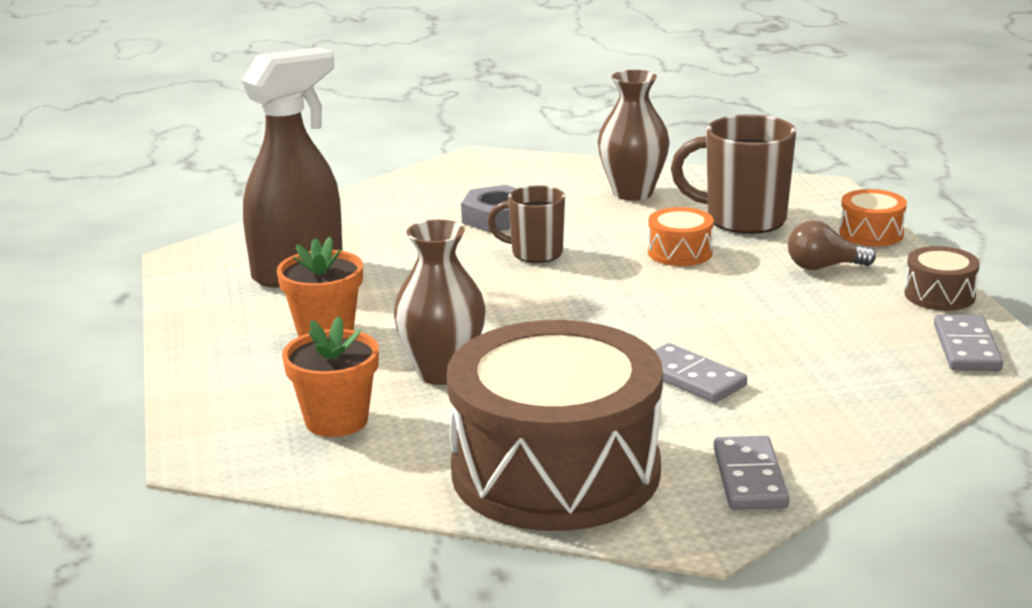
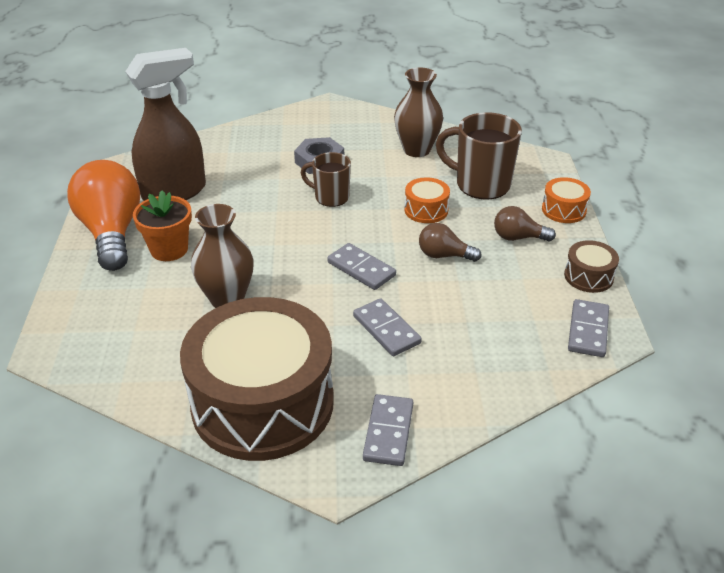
camera: 10 degrees right, 15 degrees up
(226, 323) = (112, 232): none -> orange light bulb
(336, 421) = (143, 332): orange flower pot -> none
(620, 321) = (361, 269): none -> grey domino
(730, 295) = (444, 255): none -> brown light bulb

